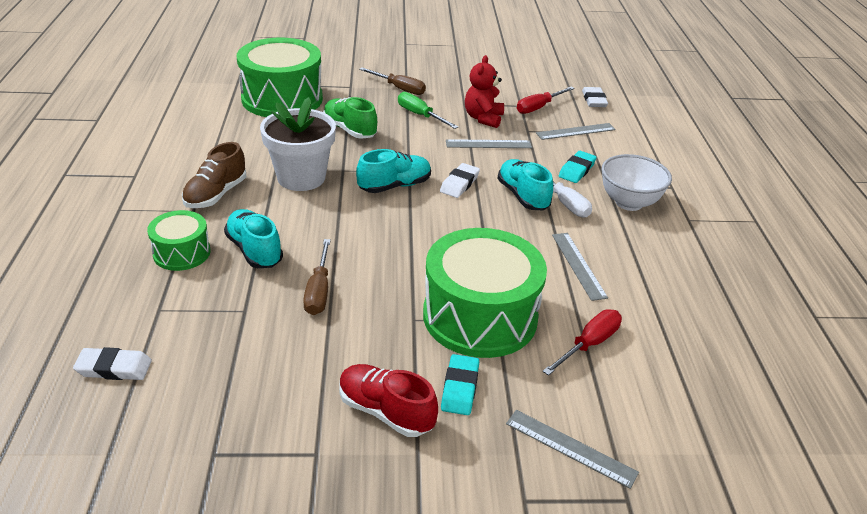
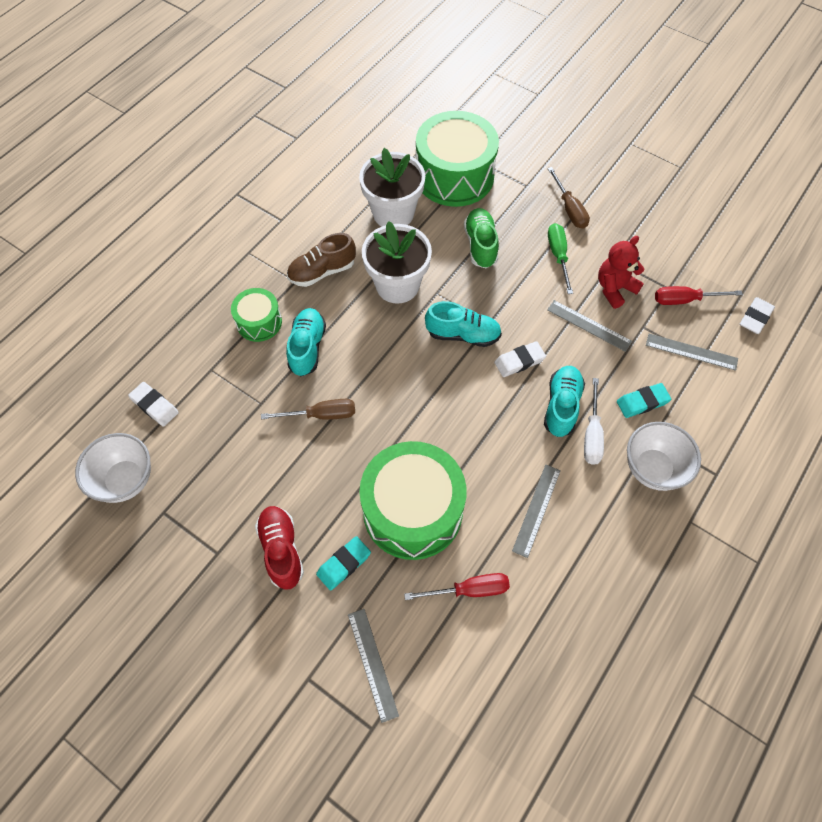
camera: 40 degrees right, 25 degrees up
(135, 450) = (126, 480): none -> white bowl
(248, 136) = (393, 213): none -> white flower pot
(319, 291) = (321, 415): brown screwdriver -> brown screwdriver turned 135 degrees counterclockwise

